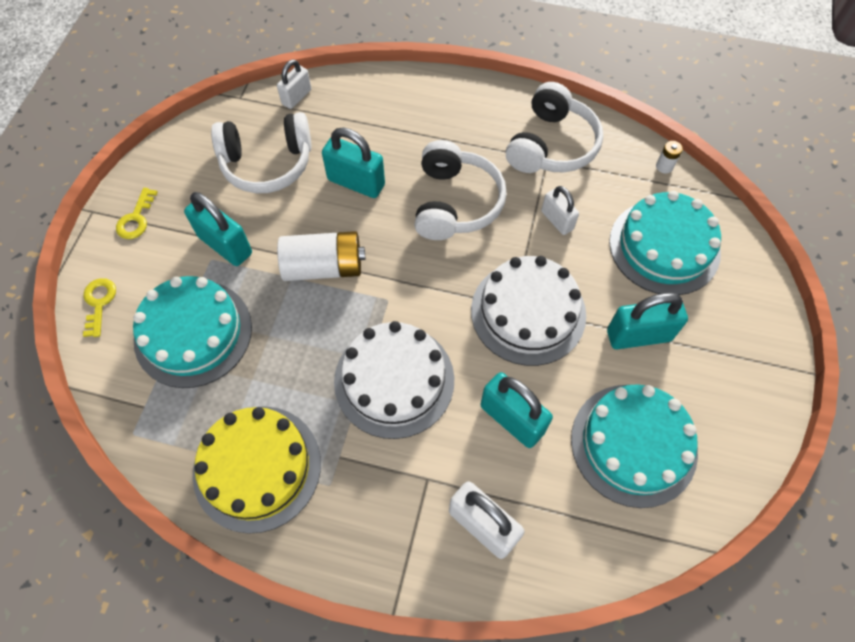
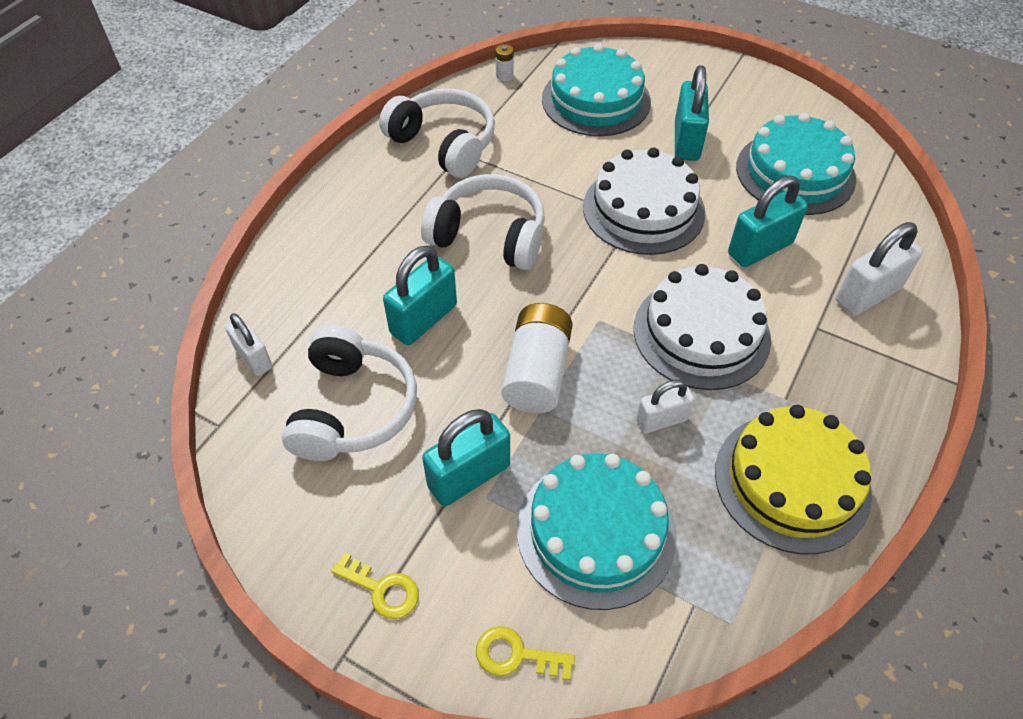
camera: 75 degrees left, 10 degrees down
(557, 220) = (540, 163): white padlock -> white padlock (661, 420)

